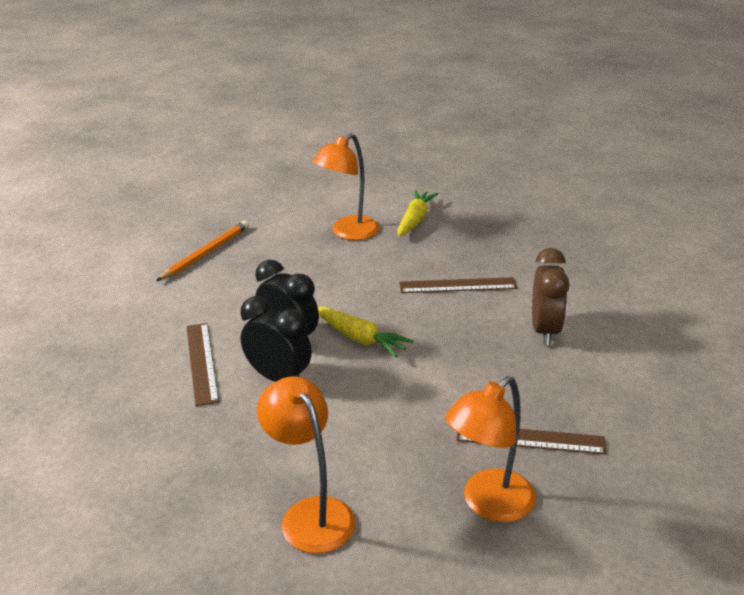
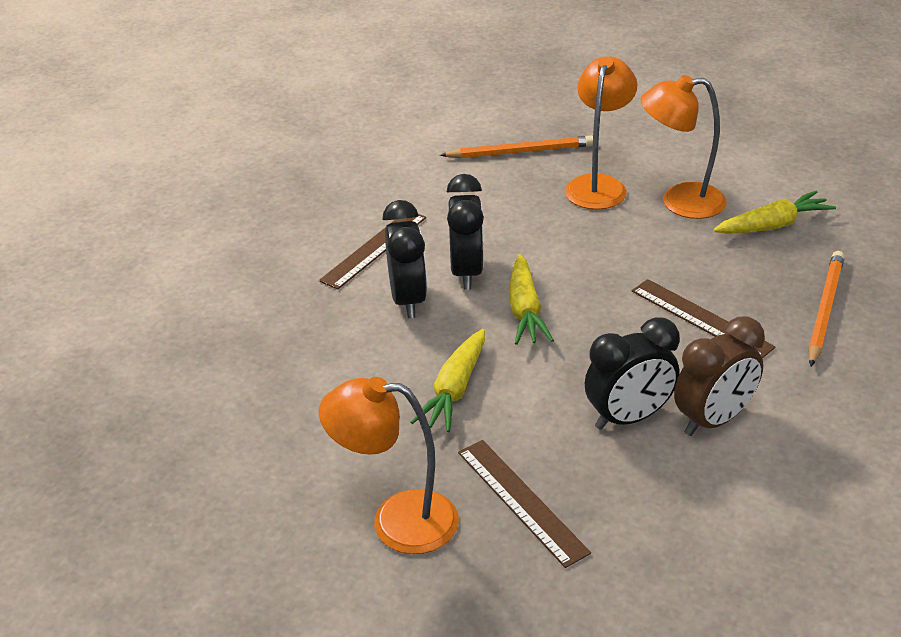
camera: 50 degrees right, 5 degrees up
(310, 513) = (268, 420): orange lamp -> orange lamp (598, 185)
(395, 408) = (454, 390): none -> yellow carrot
(503, 247) = (824, 309): none -> orange pencil
(507, 357) = (628, 417): none -> black clock

